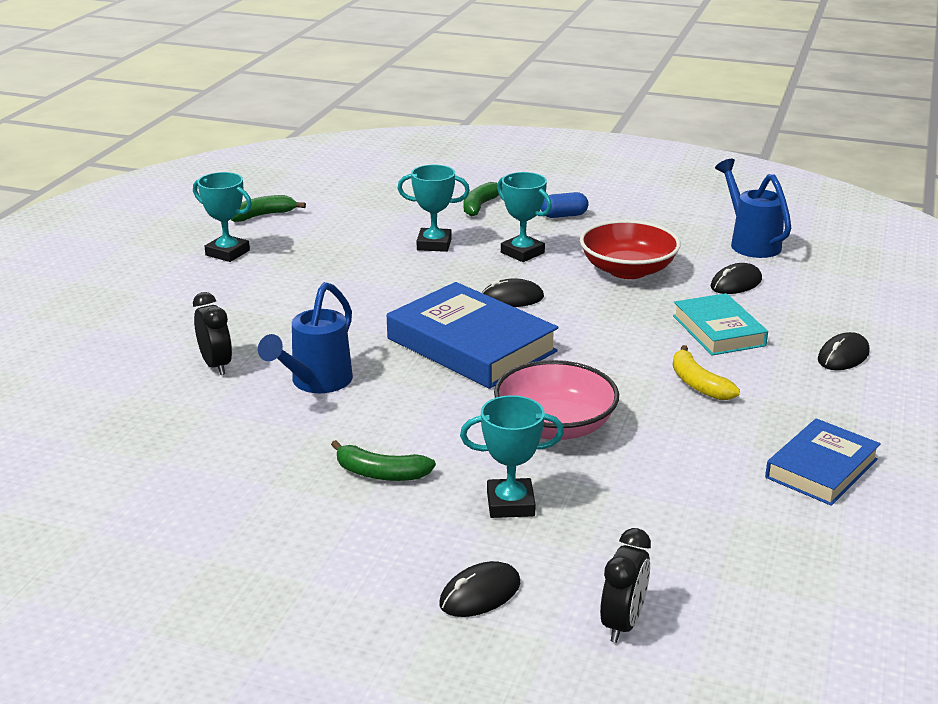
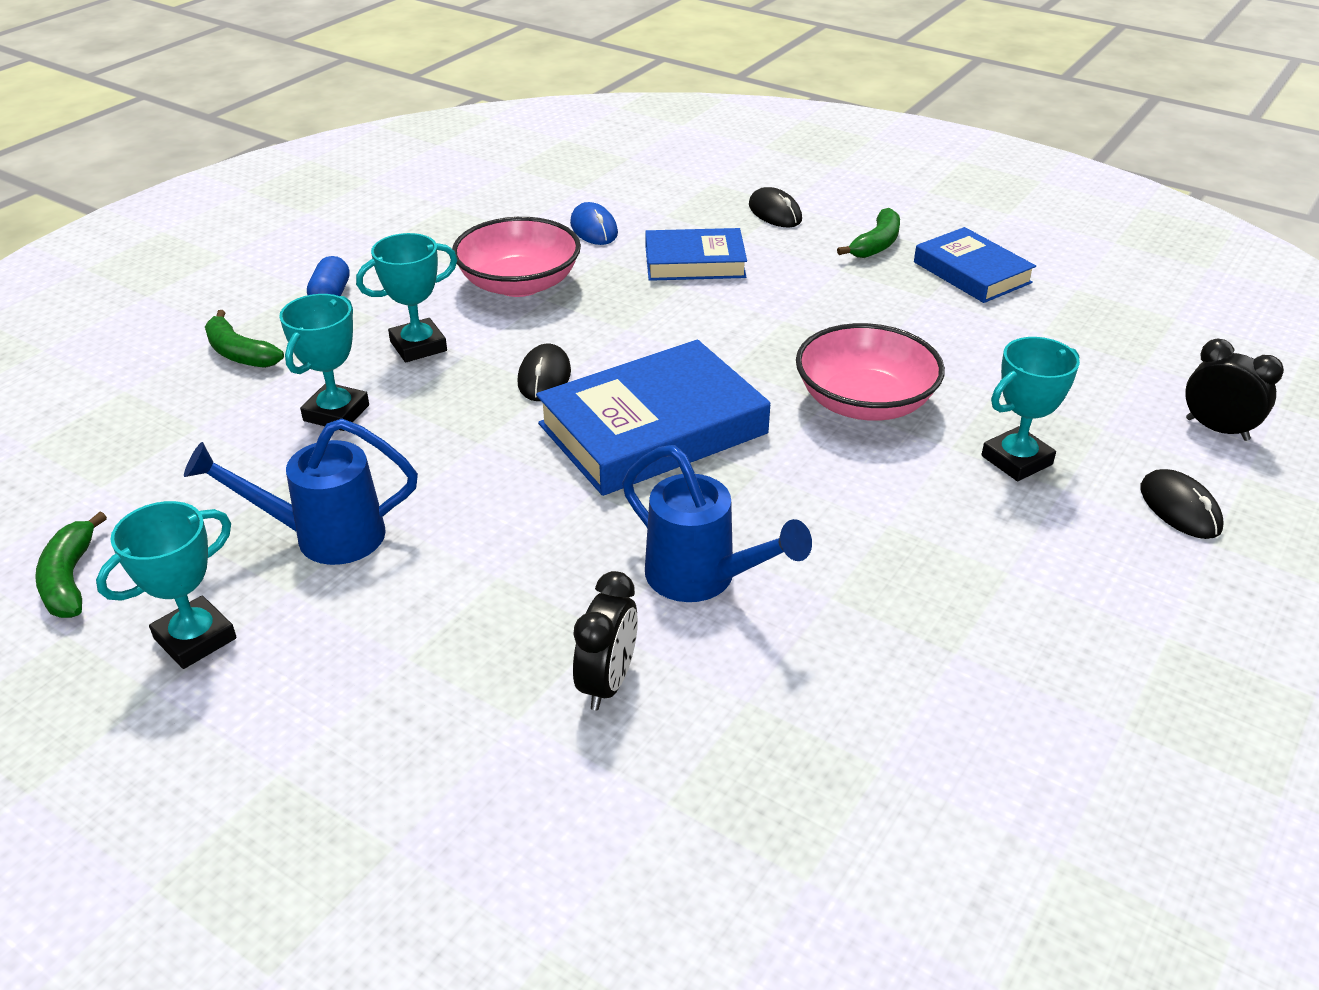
camera: 75 degrees left, 10 degrees up
(216, 365) = (607, 683): black clock -> black clock turned 120 degrees clockwise
(380, 473) = (943, 548): green banana -> green banana (876, 244)
(510, 504) = (1016, 460): turquoise trophy -> turquoise trophy turned 45 degrees clockwise
(627, 270) = (519, 284): red bowl -> pink bowl
(698, 384) = (802, 298): yellow banana -> none
(718, 331) = (694, 262): turquoise book -> blue book
(736, 283) = (594, 228): black mouse -> blue mouse
(750, 243) = (502, 199): blue watering can -> blue watering can (323, 537)

